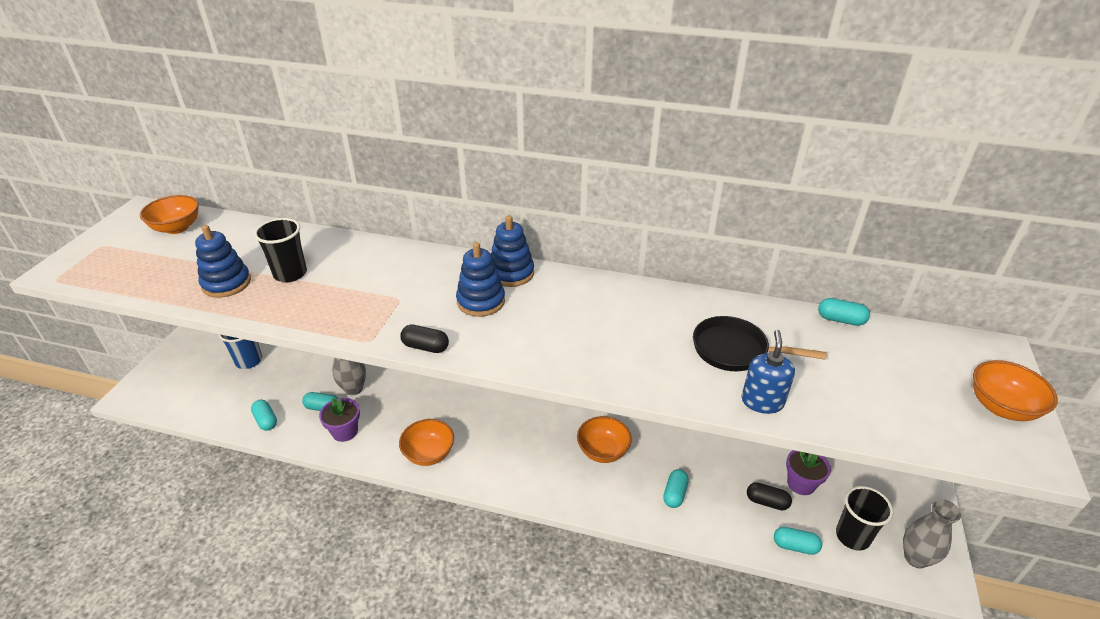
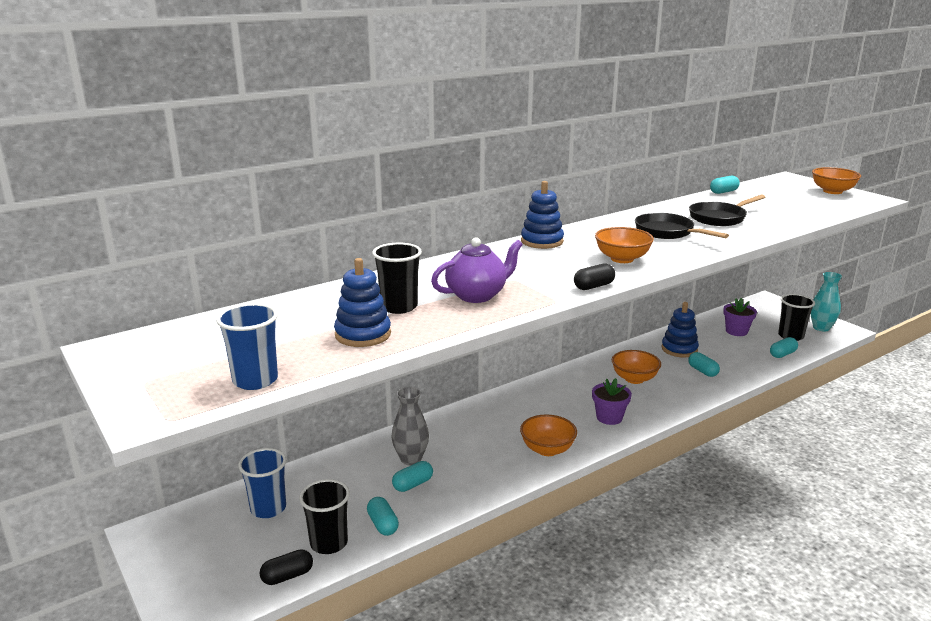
camera: 50 degrees left, 15 degrees down
(125, 280) = (255, 380): none -> blue cup
(177, 228) = (196, 337): orange bowl -> orange bowl (622, 259)
(230, 408) = (329, 543): none -> black cup
(266, 420) = (383, 524): turquoise capsule -> turquoise capsule turned 60 degrees clockwise
(345, 431) = (463, 482): purple flower pot -> purple flower pot (609, 417)
(346, 297) = (477, 295): none -> purple teapot
(481, 301) = (563, 258): blue stacking toy -> blue stacking toy (679, 349)
(634, 333) = (667, 232): none -> black pan
(762, 401) = (773, 226): blue soap dispenser -> none
(767, 502) = (740, 347): black capsule -> black capsule (287, 576)
(915, 558) = (821, 328): grey vase -> turquoise vase

